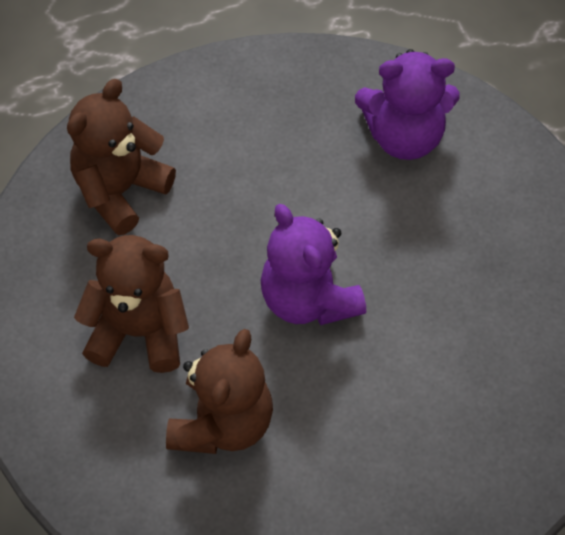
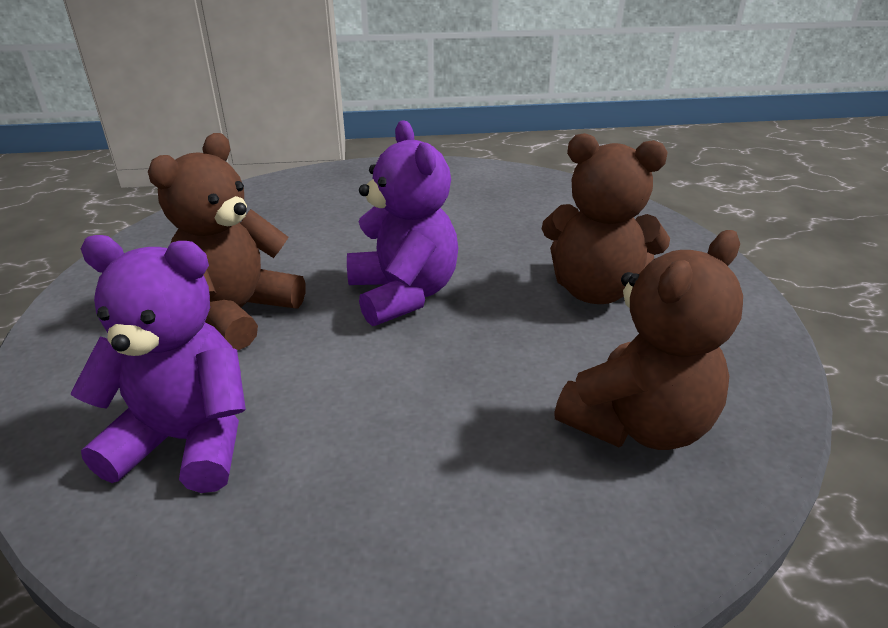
camera: 170 degrees left, 25 degrees down
(222, 423) = (511, 231): brown teddy bear -> brown teddy bear (238, 313)

